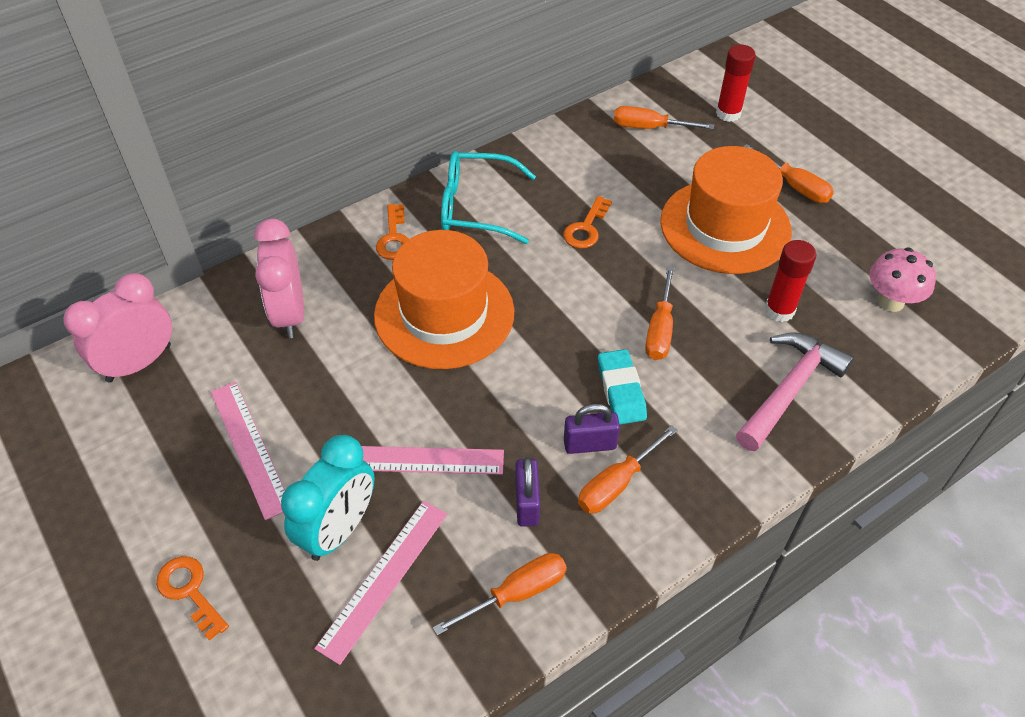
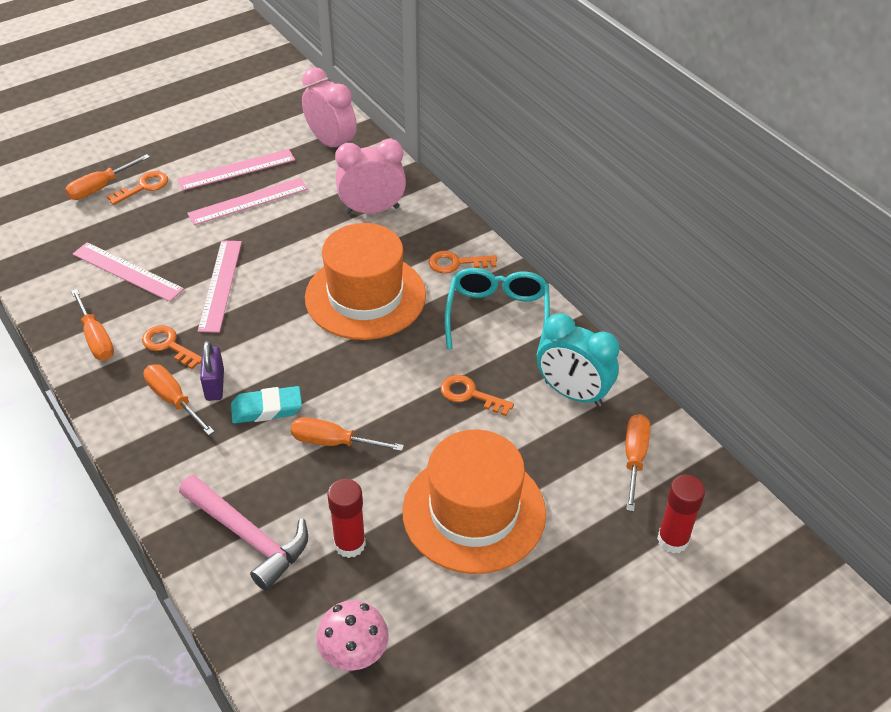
camera: 90 degrees right, 5 degrees down
(174, 470) = (236, 170): none -> pink ruler
(339, 530) = (171, 248): turquoise clock -> turquoise clock (573, 393)
(527, 503) = (168, 345): purple padlock -> orange key
(795, 186) = (542, 591): orange screwdriver -> orange screwdriver (100, 188)

